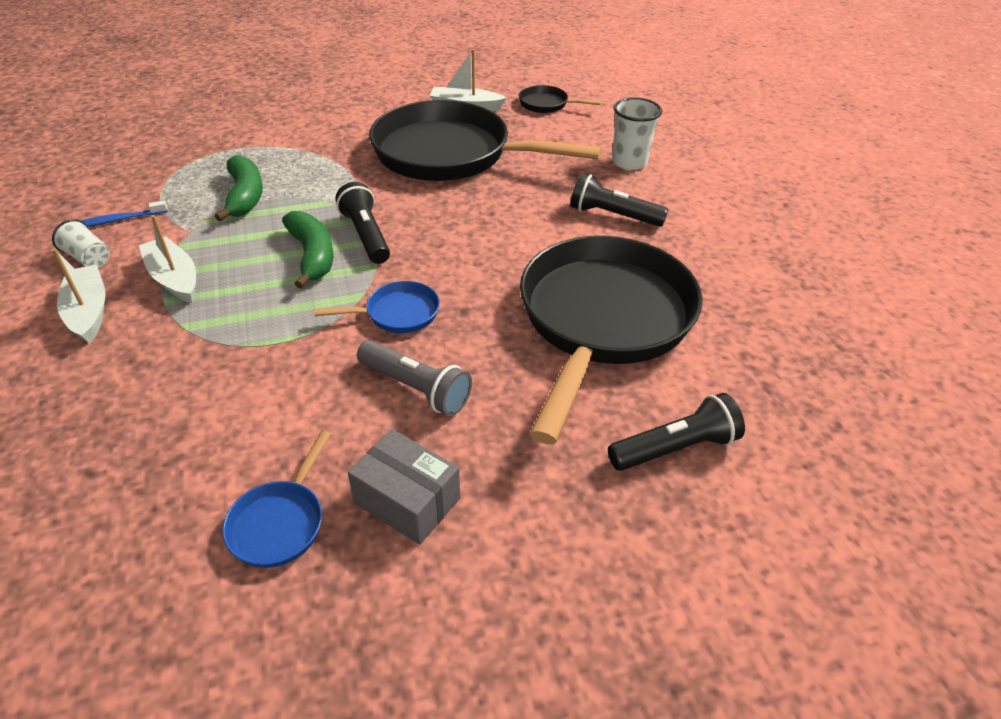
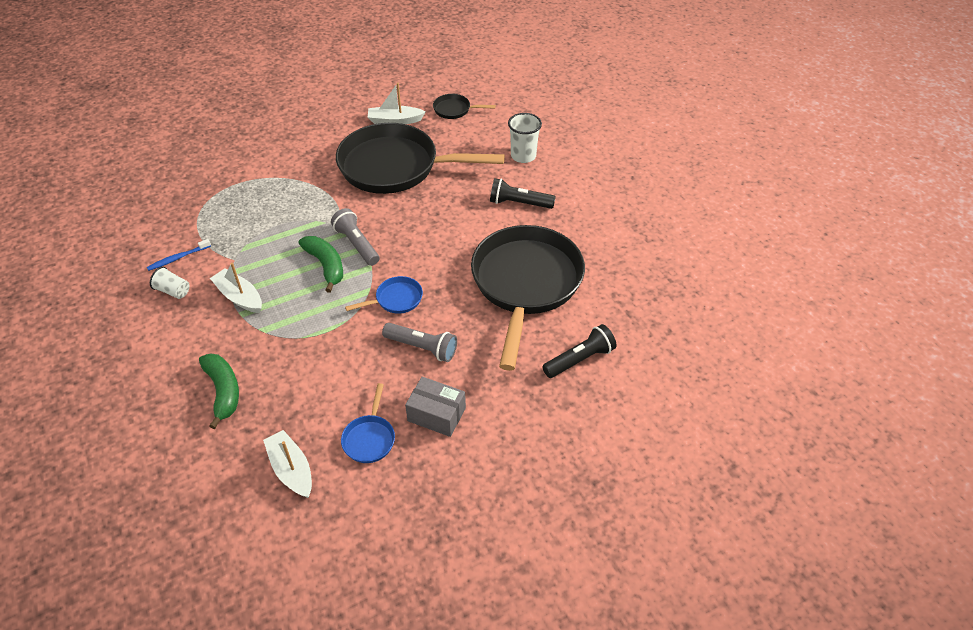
camera: 10 degrees left, 5 degrees up
(89, 312) = (194, 330): white boat -> white boat (291, 469)
(245, 196) = (260, 225): green banana -> green banana (223, 391)
(366, 235) = (357, 244): black flashlight -> grey flashlight

